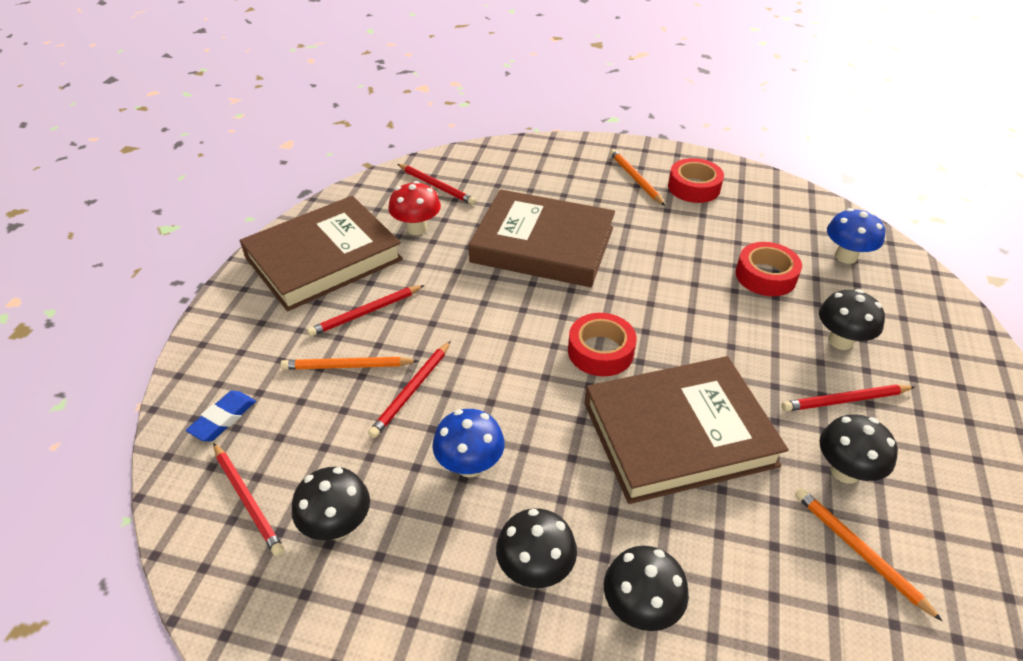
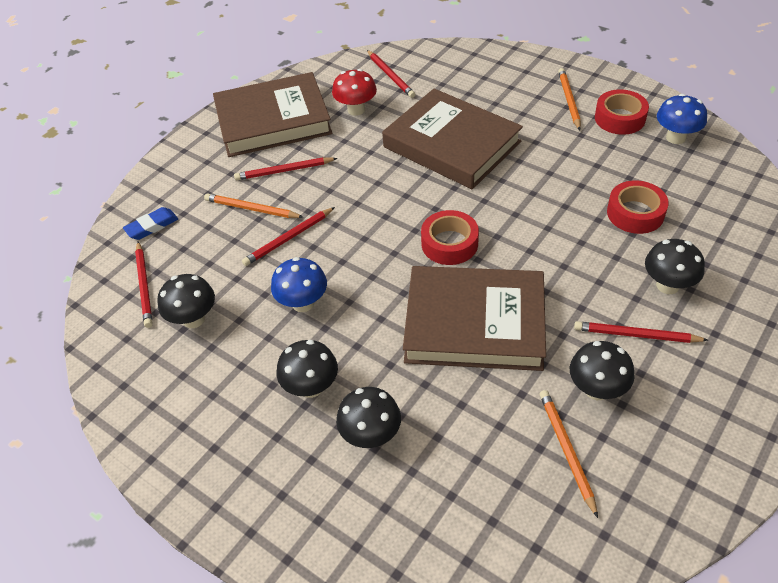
camera: 25 degrees right, 5 degrees up
(846, 256) = (727, 212): blue mushroom -> blue mushroom (675, 137)

